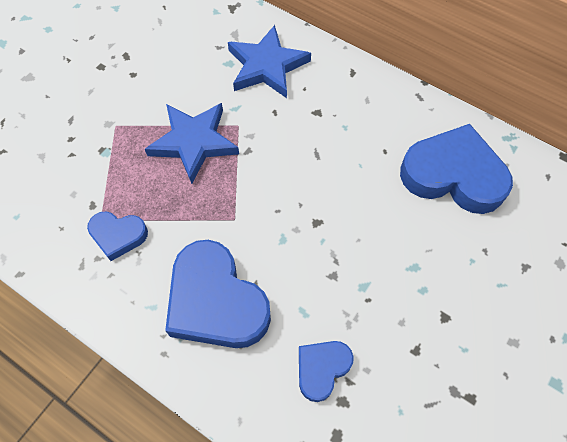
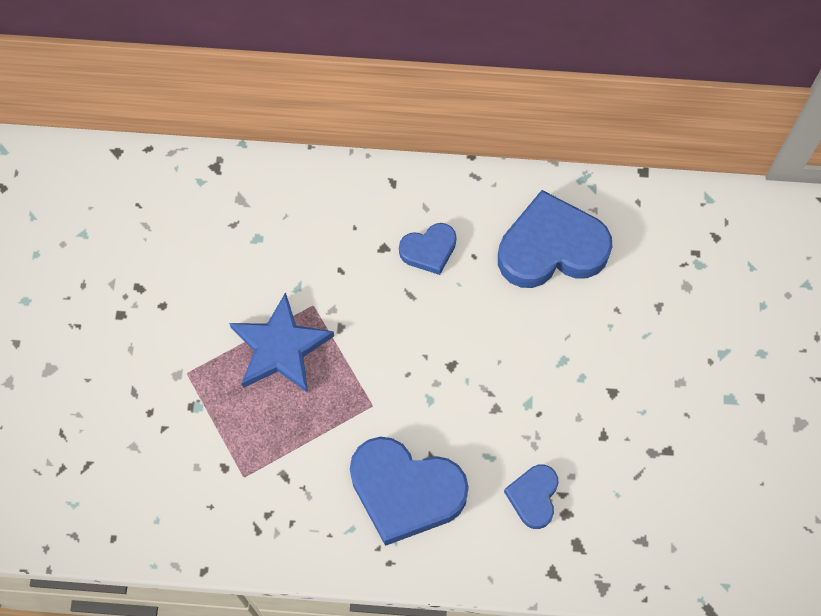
camera: 30 degrees left, 5 degrees up
(118, 235) = (272, 482): blue heart -> blue heart (429, 250)
(267, 66) = (300, 221): blue star -> none

